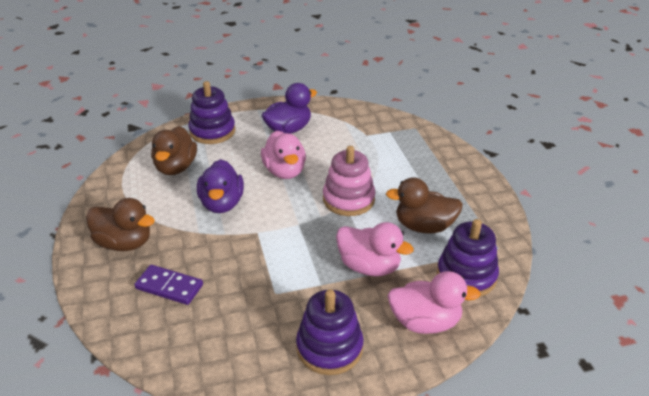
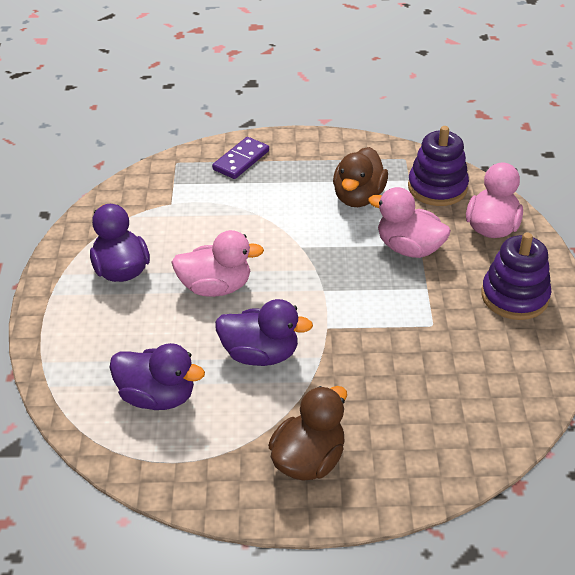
camera: 75 degrees left, 5 degrees up
(169, 287) = (403, 416): purple domino -> purple domino (241, 160)
(176, 167) = (157, 396): brown duck -> purple duck
(212, 131) = (84, 349): purple stacking toy -> none
(348, 199) = (293, 242): pink stacking toy -> none
(369, 266) = (409, 248): pink duck -> pink duck turned 105 degrees counterclockwise

